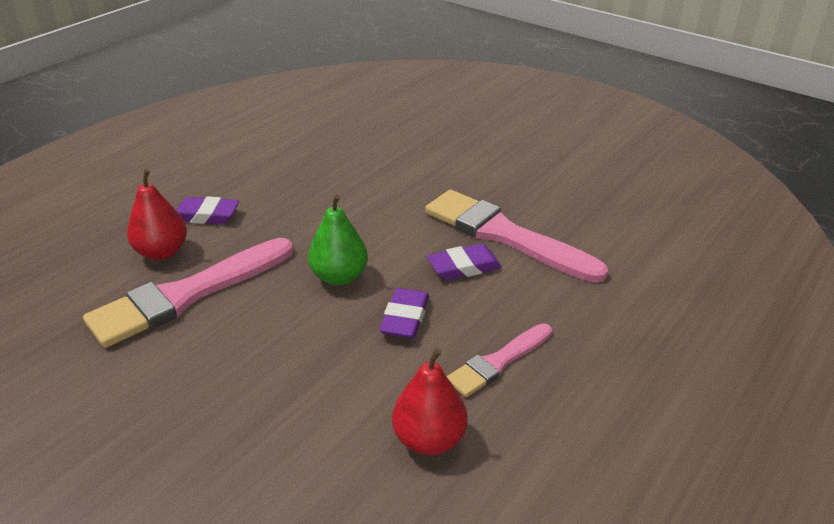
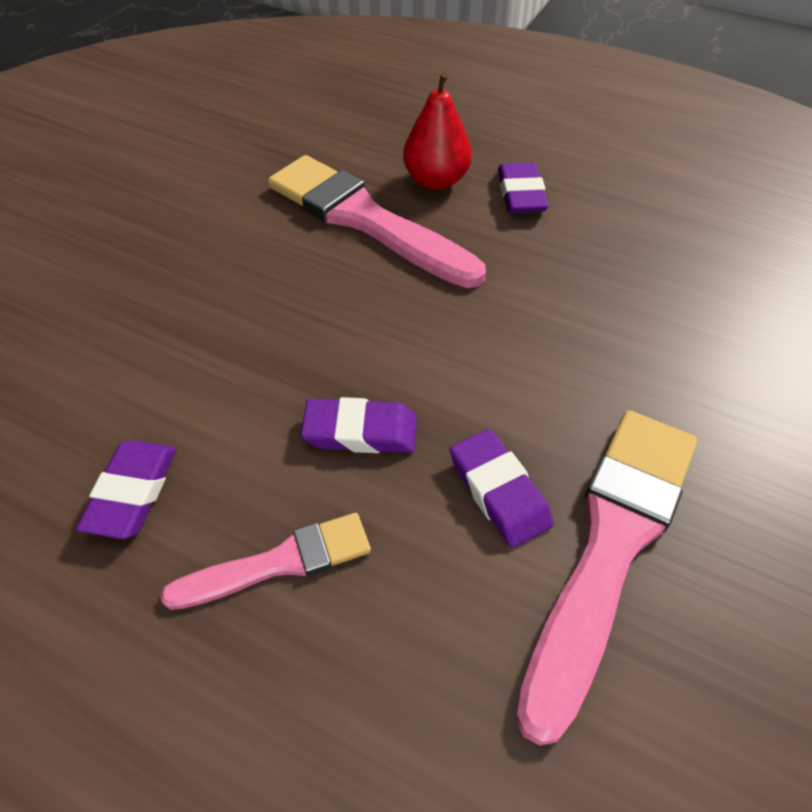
camera: 80 degrees right, 15 degrees up
(339, 277) = (433, 344): green pear -> none
(429, 439) = (132, 492): red pear -> purple eraser
(498, 362) = (279, 562): pink brush -> pink brush turned 120 degrees clockwise

